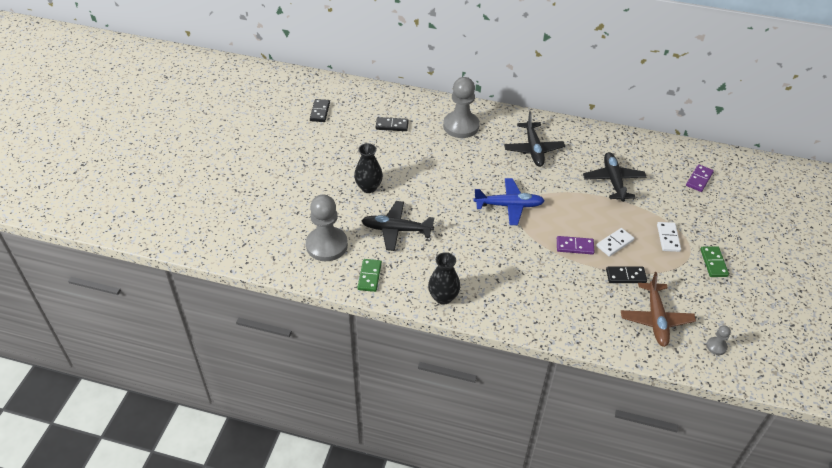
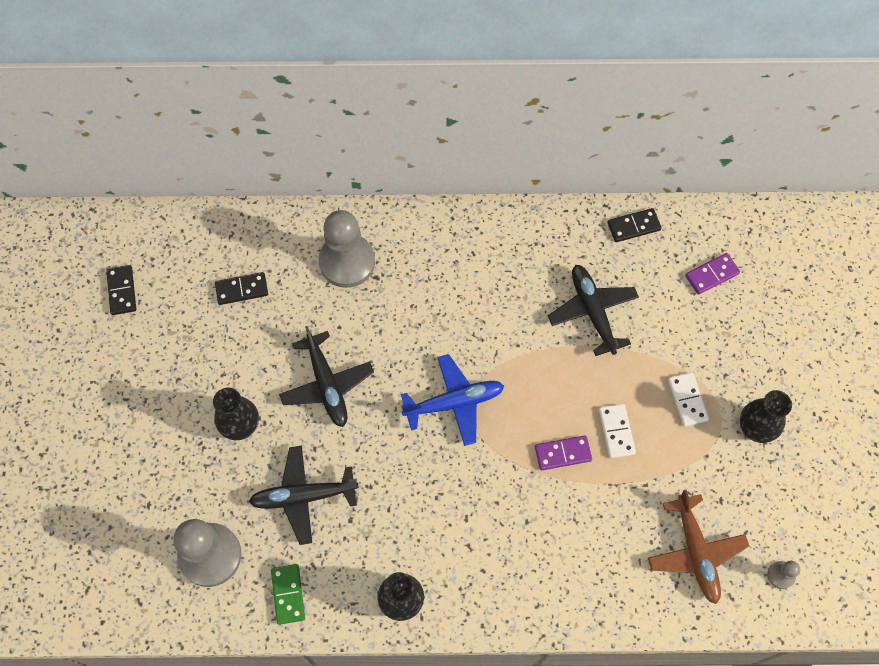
camera: 15 degrees left, 20 degrees up
(533, 149) = (465, 280): black plane -> black plane (327, 384)
(615, 243) = (616, 431): white domino -> white domino turned 45 degrees counterclockwise
(625, 276) = (642, 487): black domino -> black domino (633, 226)
(699, 179) = (711, 274): purple domino -> purple domino turned 45 degrees clockwise
(713, 263) = (755, 428): green domino -> black vase

